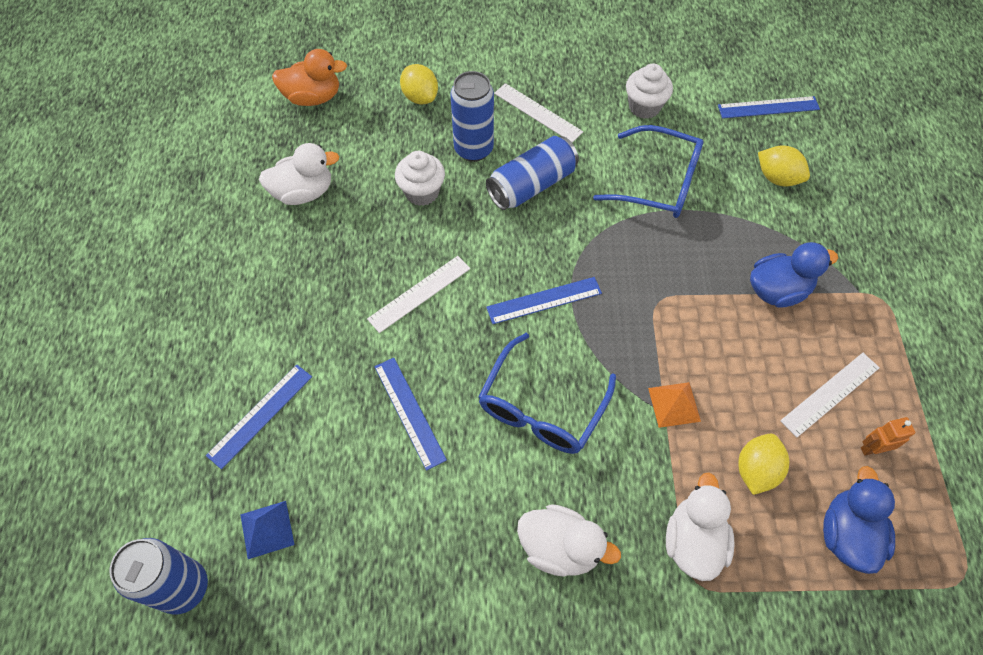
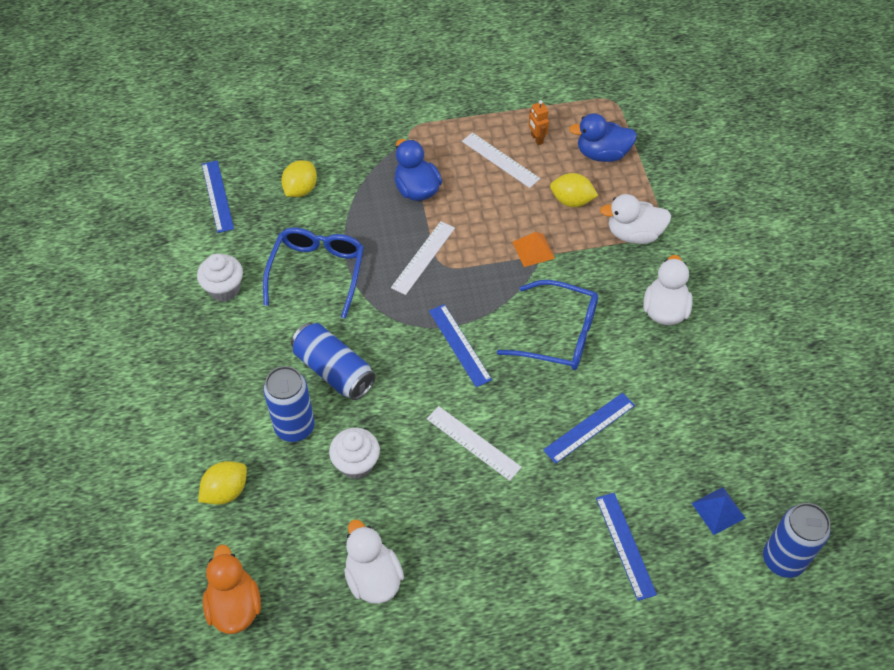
camera: 100 degrees left, 5 degrees down
(260, 415) = (625, 545): blue ruler -> blue ruler turned 45 degrees clockwise
(537, 112) = (239, 377): white ruler -> white ruler (423, 257)

